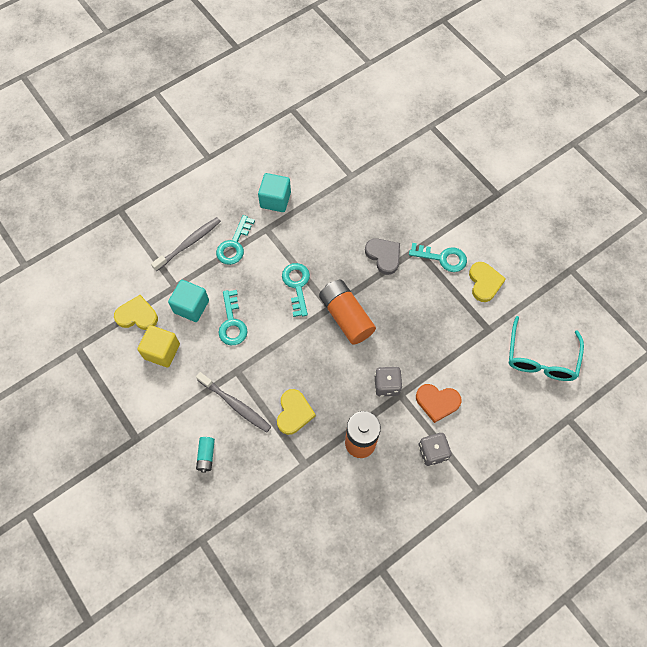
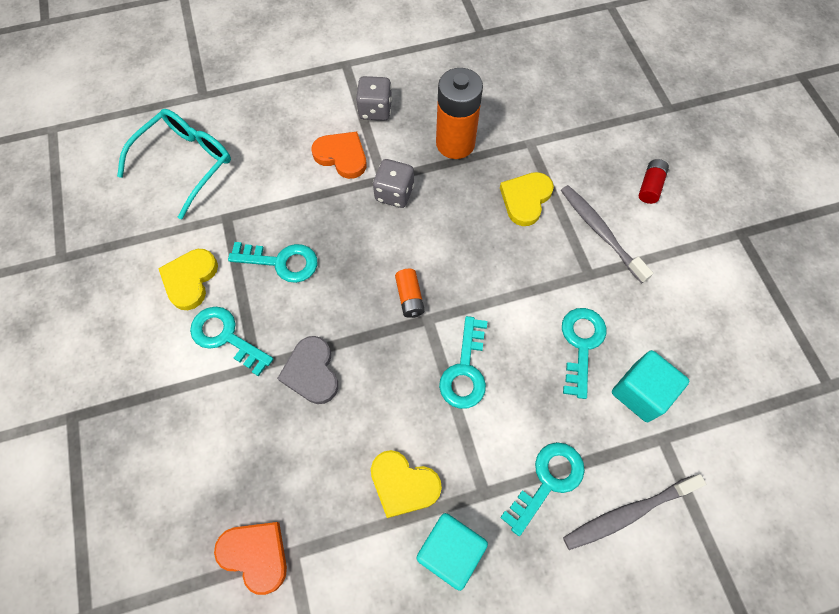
camera: 160 degrees left, 0 degrees up
(137, 315) = (730, 407): yellow heart -> yellow heart (403, 484)
(162, 351) = (695, 336): yellow cube -> none
(206, 455) = (650, 186): turquoise battery -> red battery
(346, 316) = (409, 297): orange battery -> orange battery, size x0.48
(368, 169) = (255, 555): none -> orange heart
(436, 312) = (282, 262): none -> turquoise key

